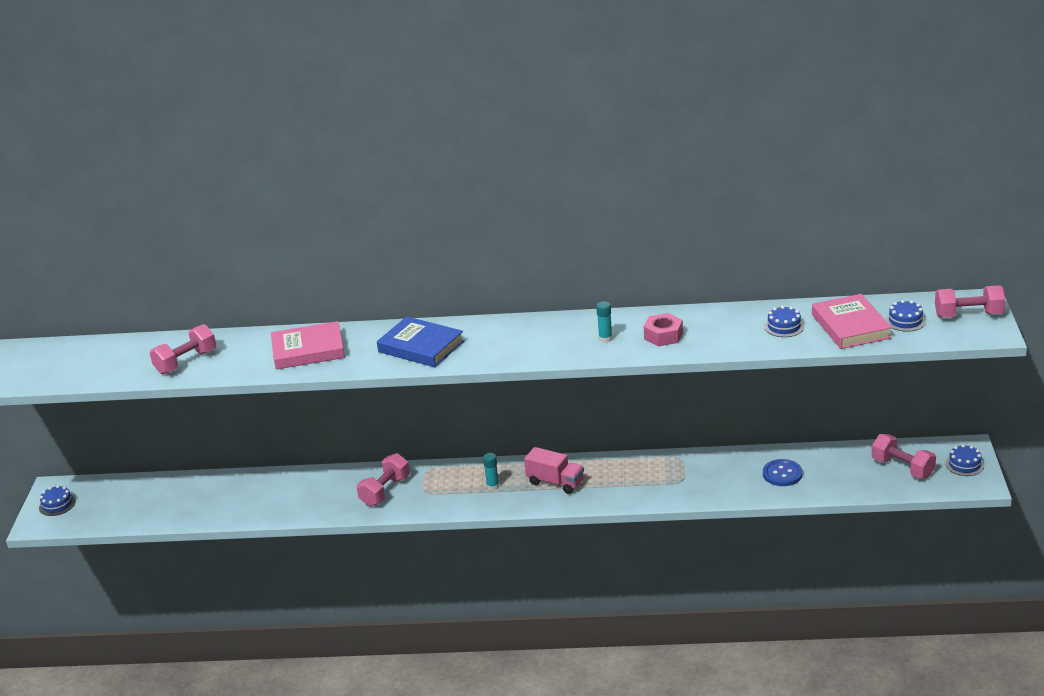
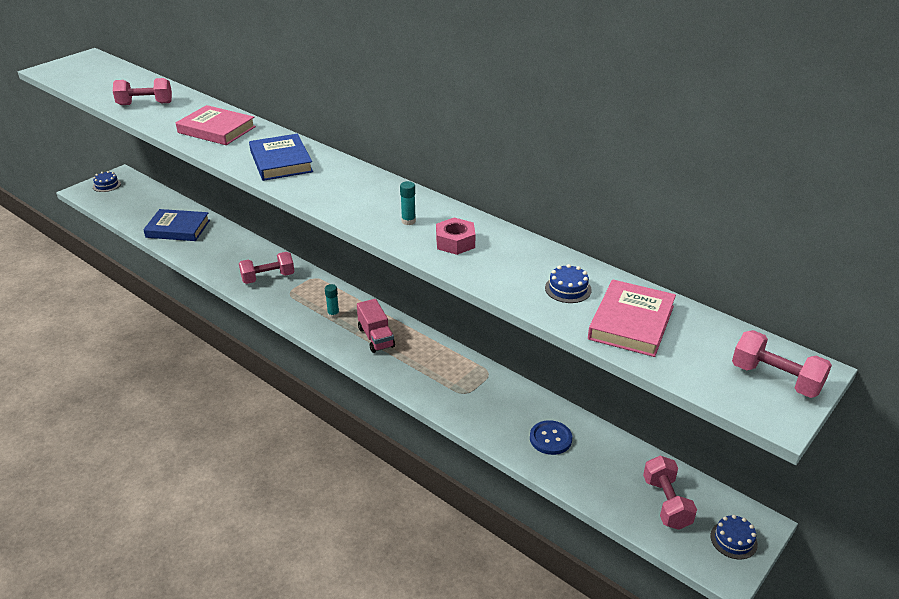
camera: 35 degrees right, 5 degrees up
(218, 500) = (178, 229): none -> blue book
(905, 321) = (696, 347): blue cake -> none

